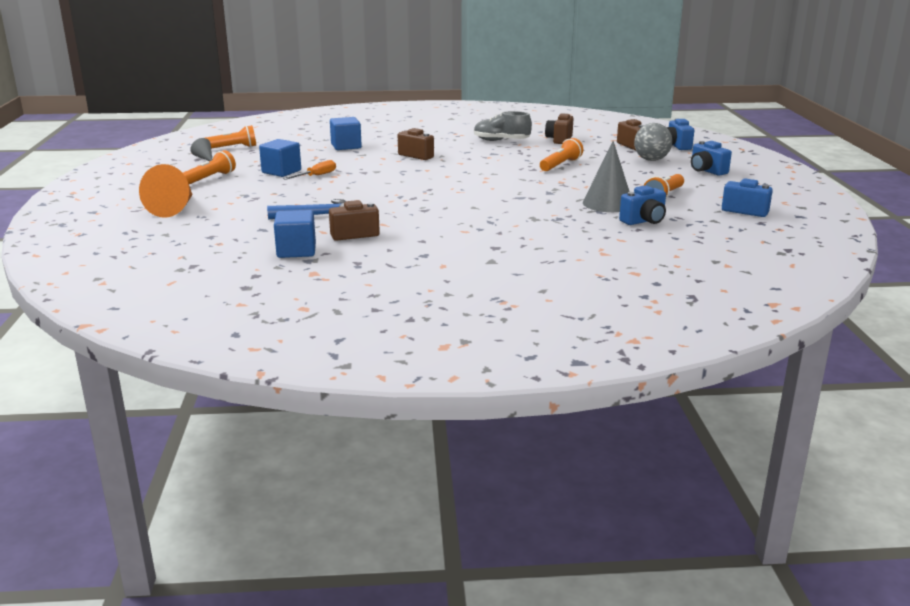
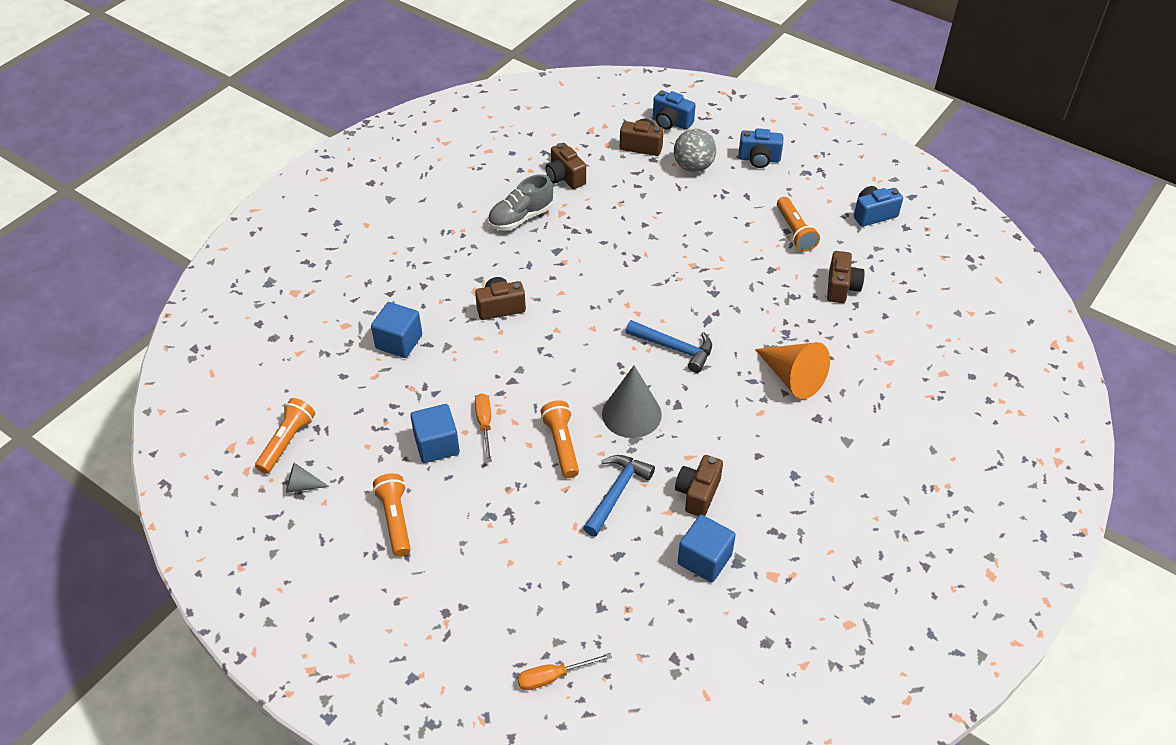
camera: 50 degrees left, 25 degrees up
(134, 240) = (553, 676): none -> orange screwdriver
(174, 209) = (477, 599): orange cone -> orange cone (792, 378)
(474, 196) = (674, 348): none -> blue hammer
(560, 165) = (645, 232): orange flashlight -> orange flashlight (562, 445)
(608, 203) = (780, 278): grey cone -> grey cone (631, 414)
(644, 221) = (841, 287): blue camera -> brown camera

